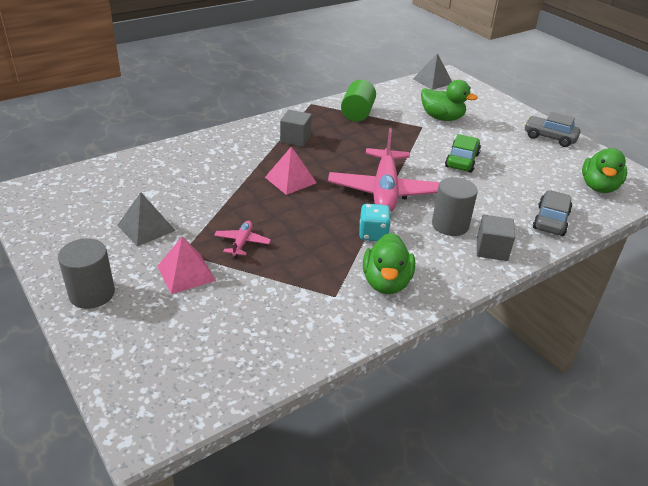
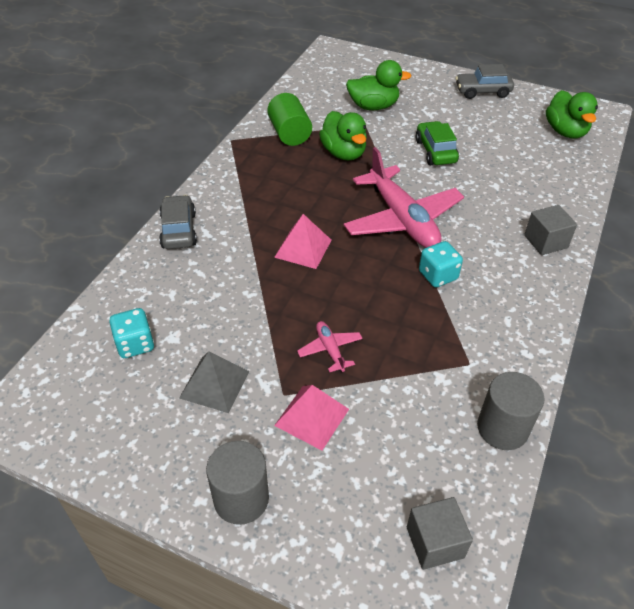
camera: 30 degrees left, 10 degrees up
(124, 187) = (135, 344): none -> turquoise dice
(295, 139) = (258, 193): grey cube -> grey cube (435, 542)
(386, 282) = (497, 324): green duck -> green duck (343, 153)
(432, 81) = (324, 62): grey pyramid -> none
(450, 225) = (490, 231): grey cylinder -> grey cylinder (502, 428)
(550, 220) = (561, 186): grey car -> grey car (179, 230)

